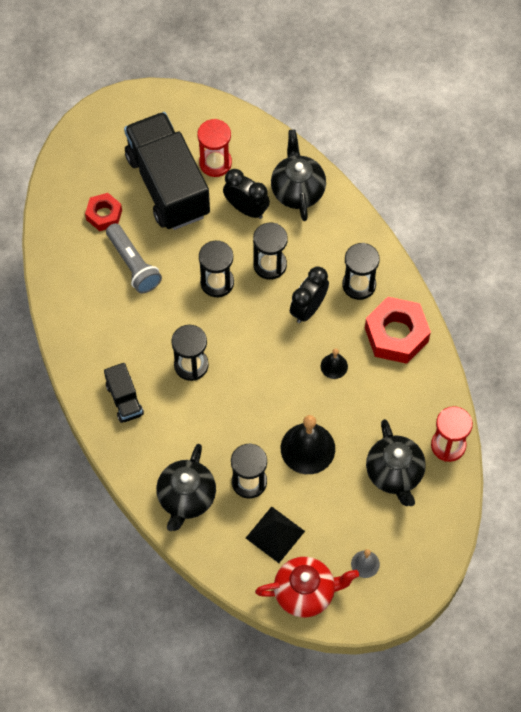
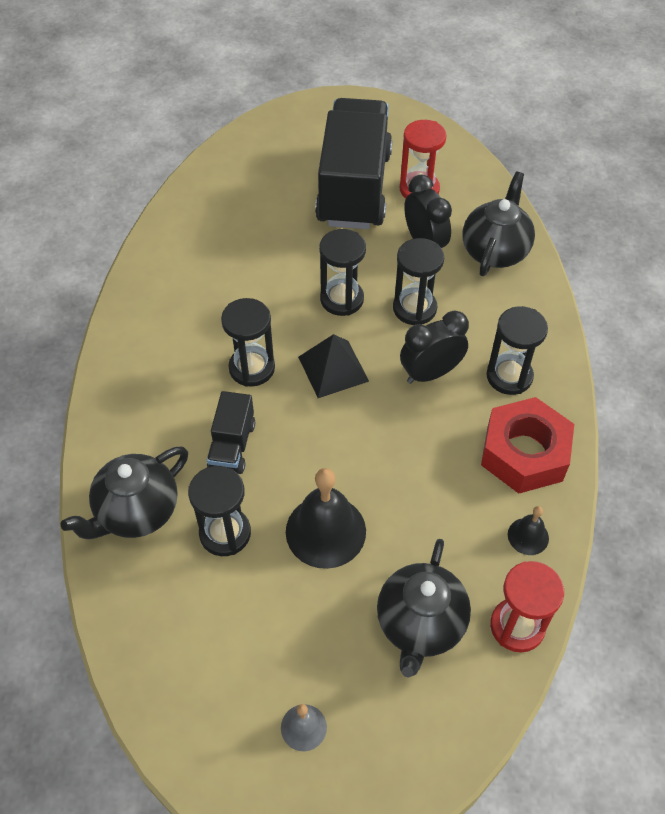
camera: 30 degrees right, 10 degrees down
(104, 215) = (267, 186): red nut -> none
(124, 399) = (151, 368): black truck -> black truck (232, 446)
(133, 264) = (263, 242): grey flashlight -> none
(275, 534) = (211, 617): black pyramid -> black pyramid (333, 369)
(305, 593) = (197, 720): red teapot -> none
(334, 366) = (421, 451): black bell -> black bell (528, 536)

